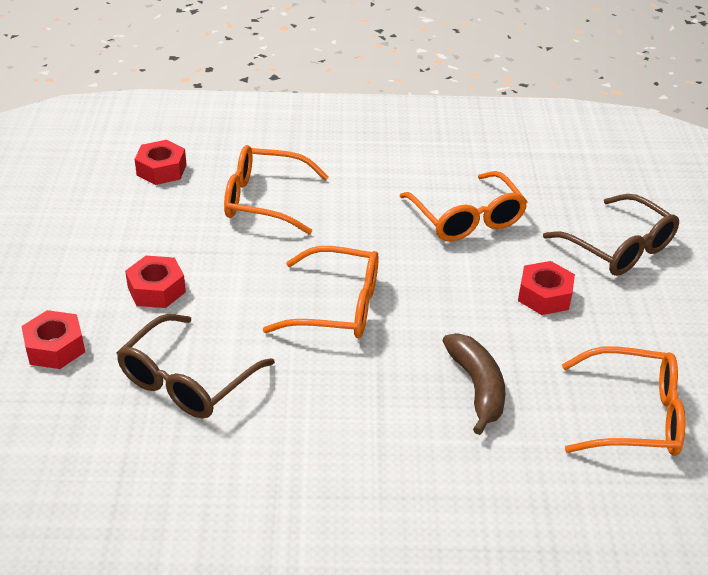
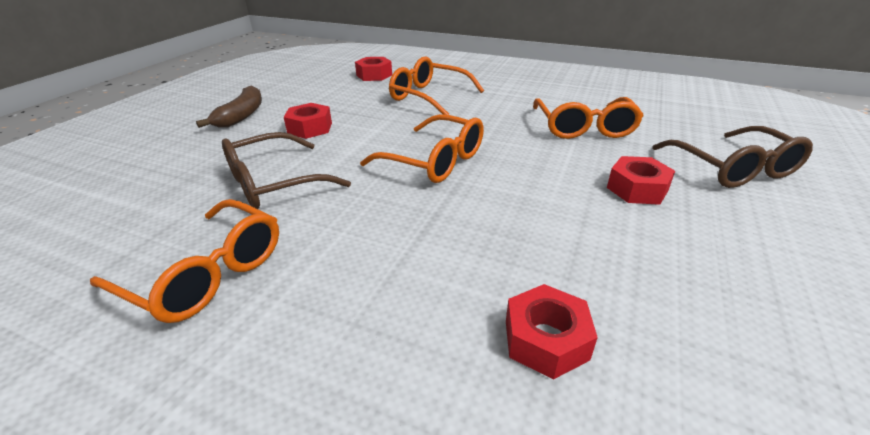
camera: 25 degrees right, 5 degrees down
(55, 347) = (210, 145): red nut -> red nut (546, 340)
(477, 387) = (527, 247): brown banana -> brown banana (242, 115)
(633, 416) = (715, 324): orange glasses -> orange glasses (206, 273)

